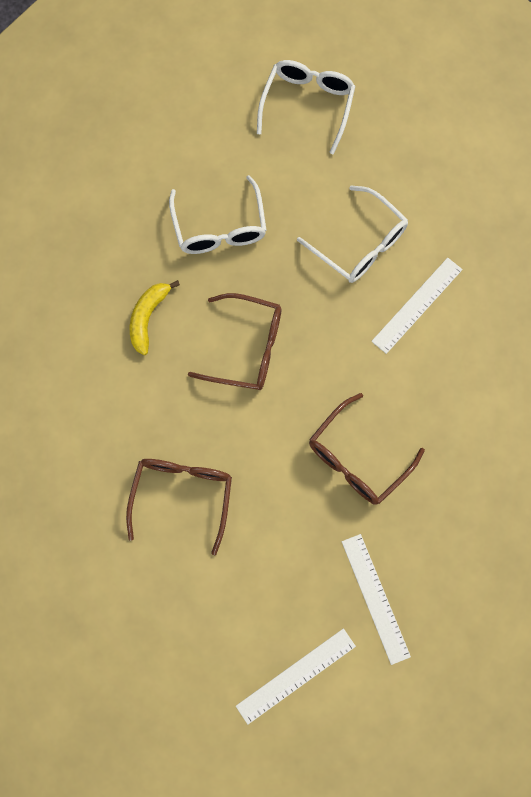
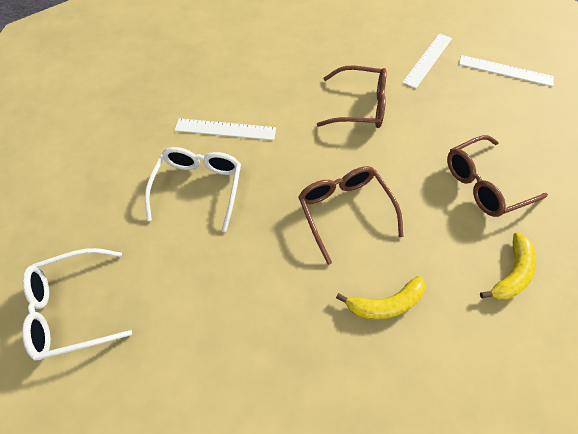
camera: 125 degrees left, 15 degrees down
(95, 435) = (511, 273): none -> yellow banana
(219, 227) = (255, 302): white glasses -> none

